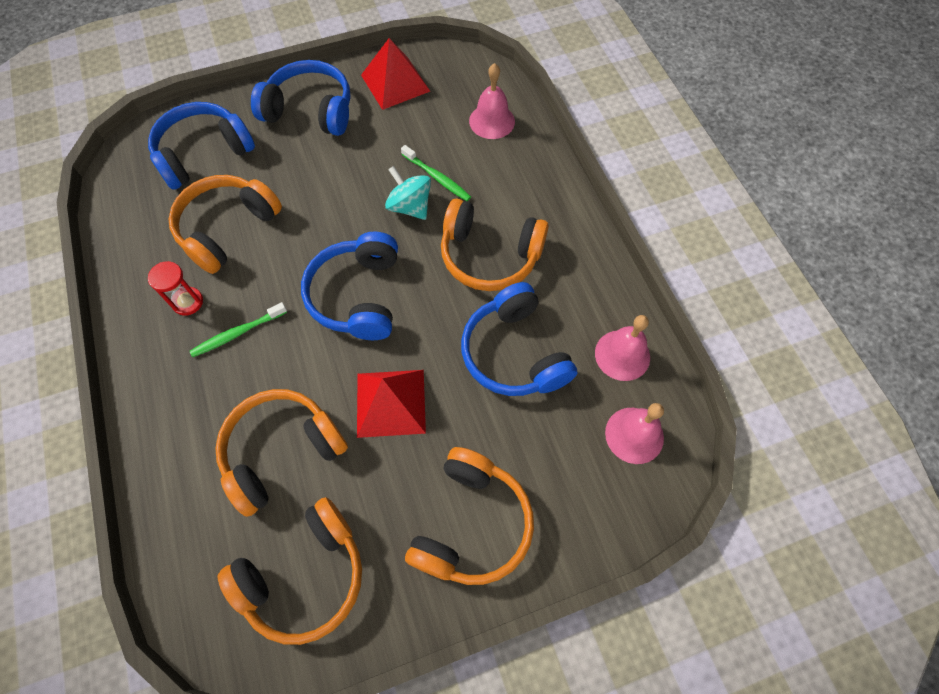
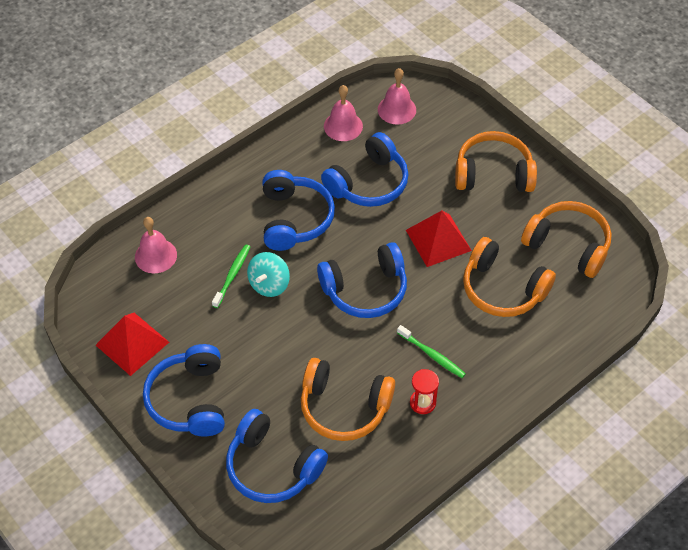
camera: 110 degrees left, 10 degrees down
(489, 255) = (294, 219): orange headphones -> blue headphones

